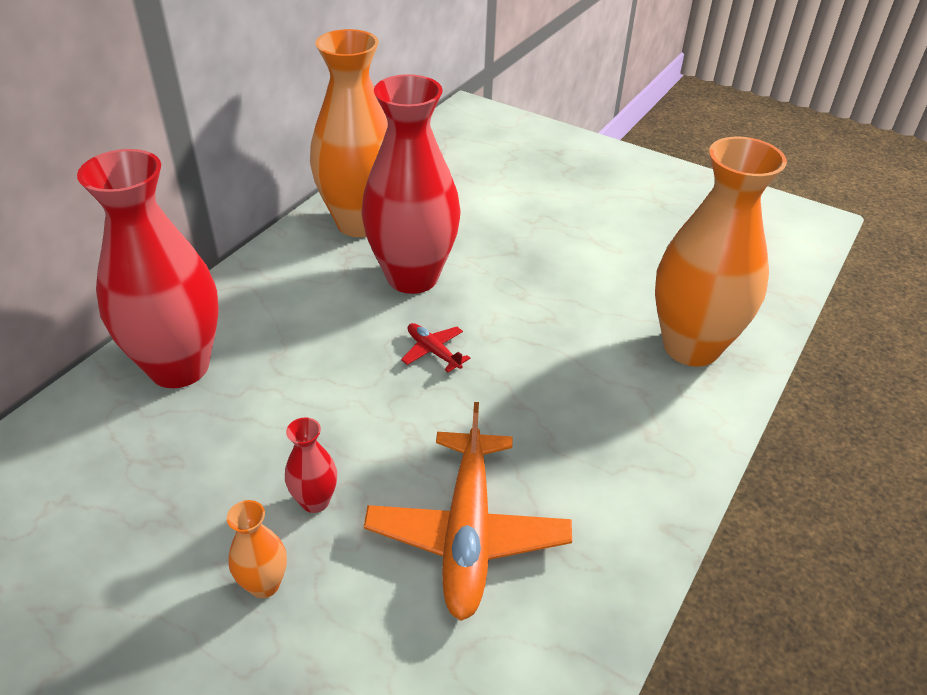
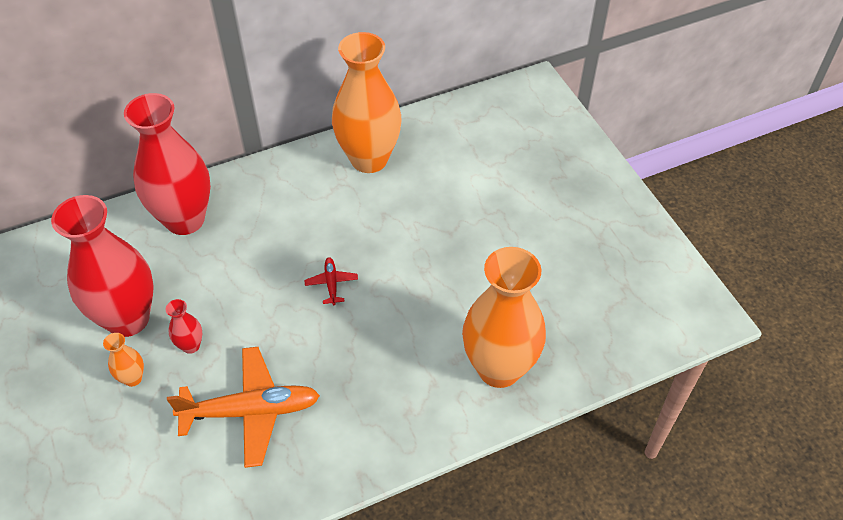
camera: 35 degrees right, 10 degrees up
(412, 277) = (366, 220): red vase -> red vase (128, 319)
(468, 533) = (251, 411): orange plane -> orange plane turned 135 degrees counterclockwise

